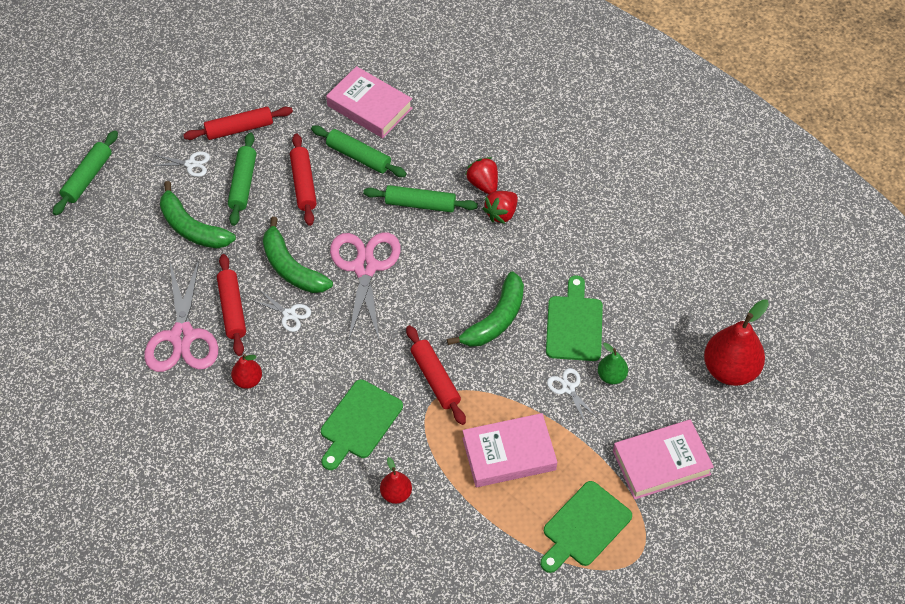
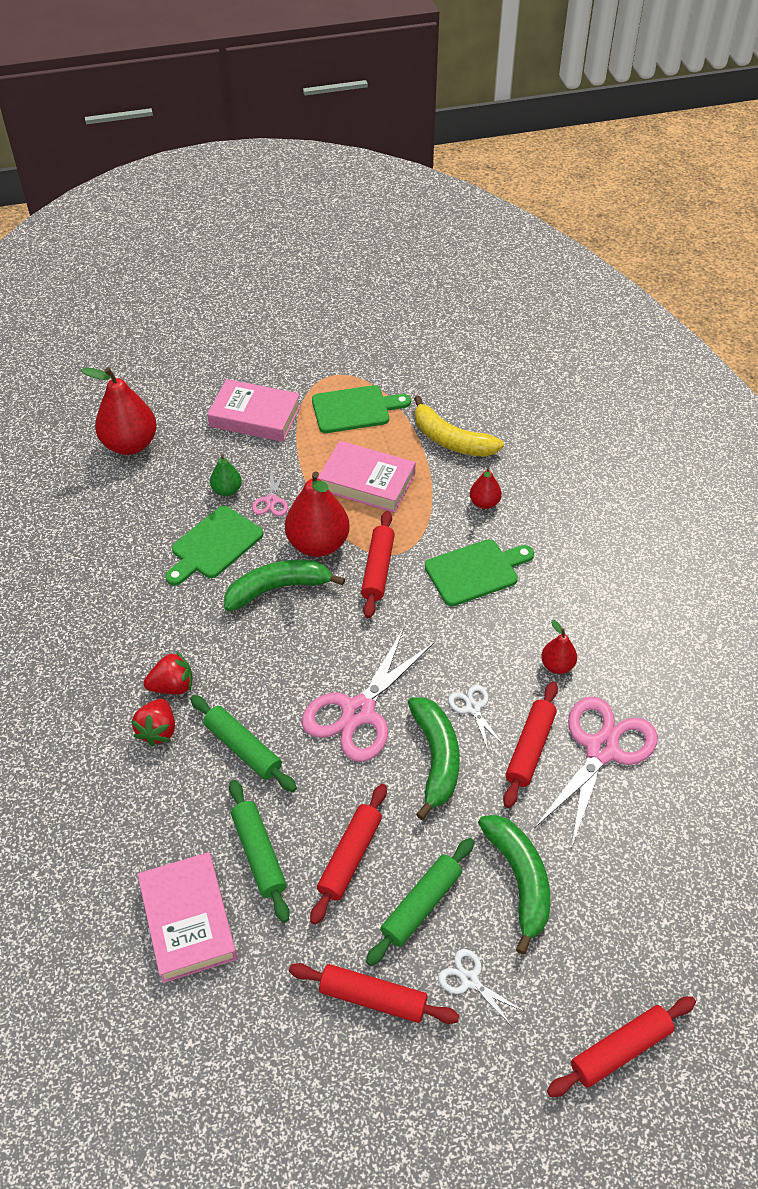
camera: 145 degrees left, 5 degrees down
(87, 177) = (620, 1050): green rolling pin -> red rolling pin
(472, 546) = (451, 440): none -> yellow banana
(498, 373) = (318, 544): none -> red pear
(568, 388) = (271, 501): white scissors -> pink scissors

